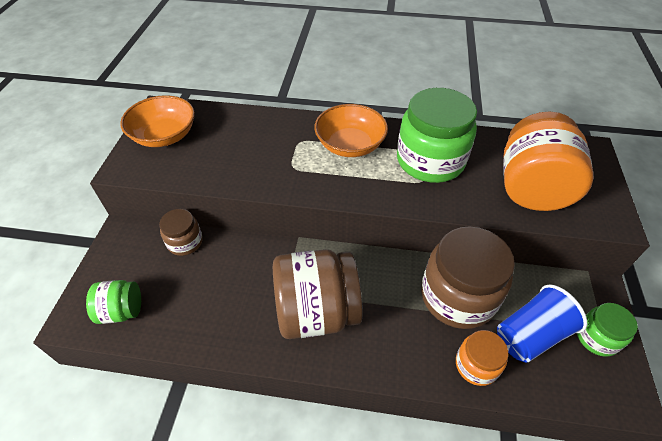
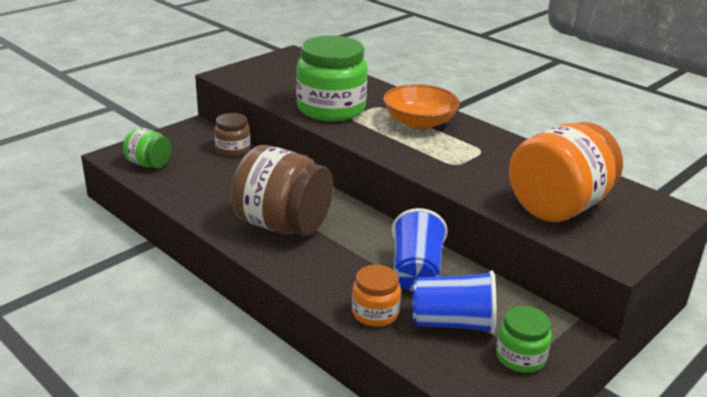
camera: 35 degrees right, 20 degrees down
(164, 135) = (276, 68): orange bowl -> none
(430, 161) = (480, 156): green jar -> green jar (331, 108)
(458, 296) = (416, 271): brown jar -> blue cup

